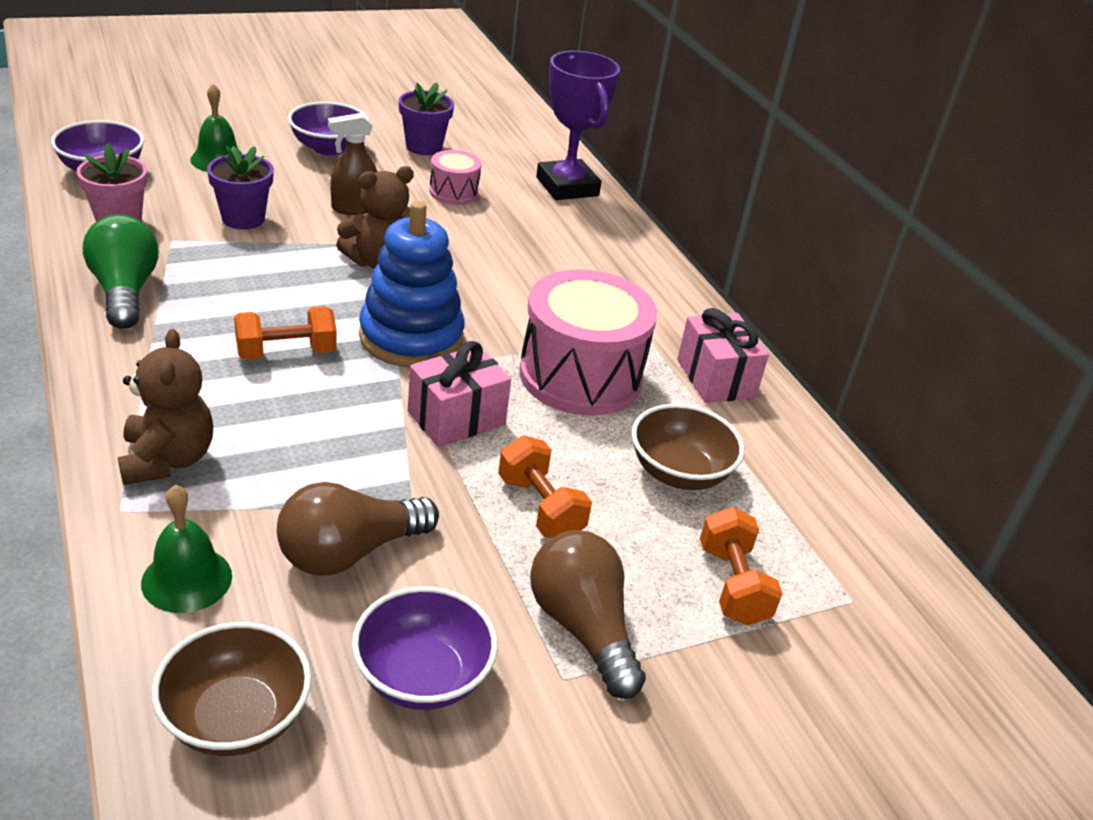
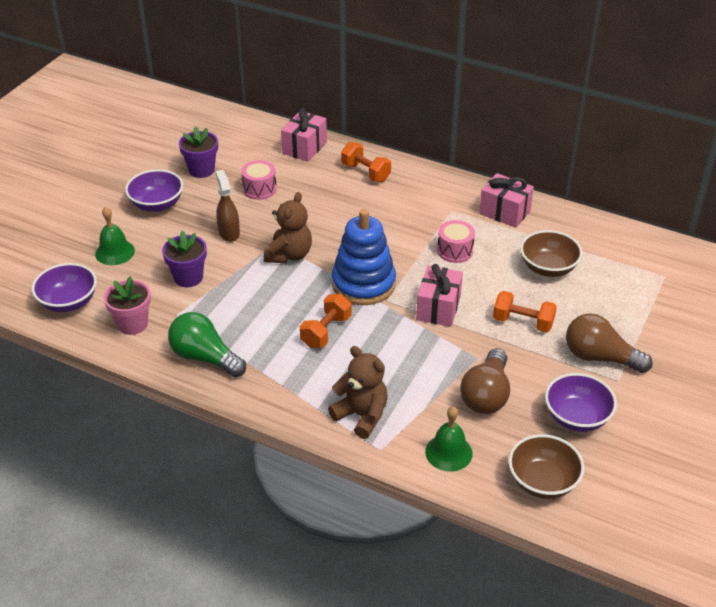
camera: 35 degrees left, 5 degrees up
(353, 208) = (229, 233): brown spray bottle -> brown spray bottle turned 135 degrees clockwise
(567, 187) = (304, 148): purple trophy -> pink gift
(580, 376) = (455, 251): pink drum -> pink drum, size x0.49
(732, 585) = (623, 301): orange dumbbell -> orange dumbbell (365, 172)

